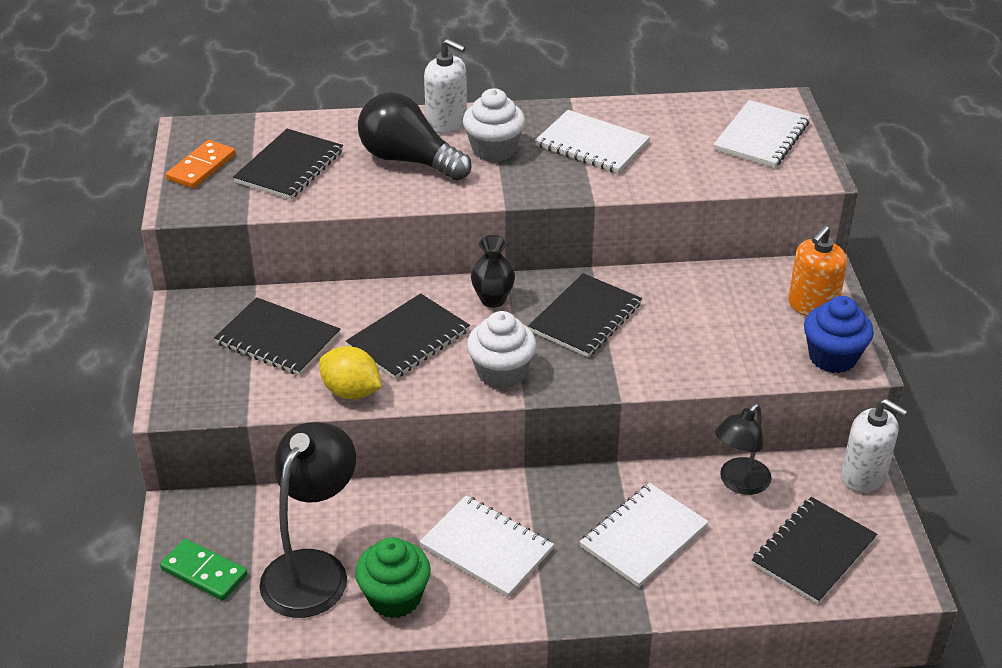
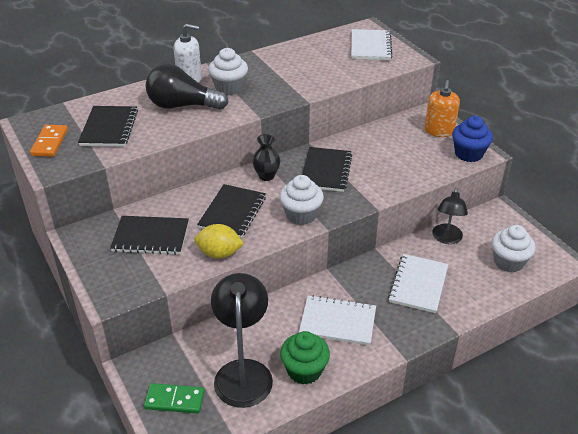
camera: 25 degrees left, 0 degrees up
(592, 144) = (283, 72): white notebook -> none
(813, 552) = (508, 262): black notebook -> white cupcake
(863, 475) = (504, 214): white soap dispenser -> none

